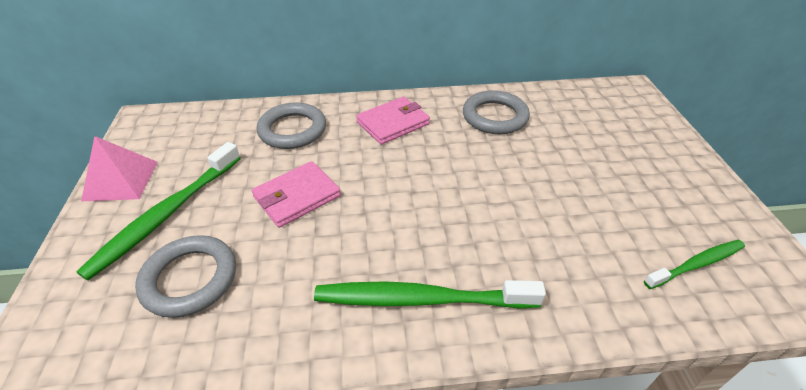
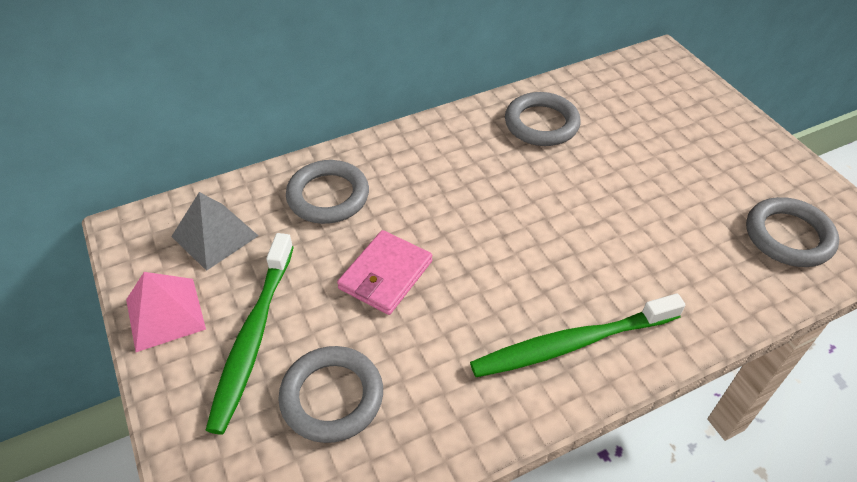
camera: 20 degrees left, 5 degrees up
(194, 137) = (214, 236): none -> grey pyramid
(393, 123) = (437, 159): pink wallet -> none
(696, 264) = (788, 236): green toothbrush -> grey ring

